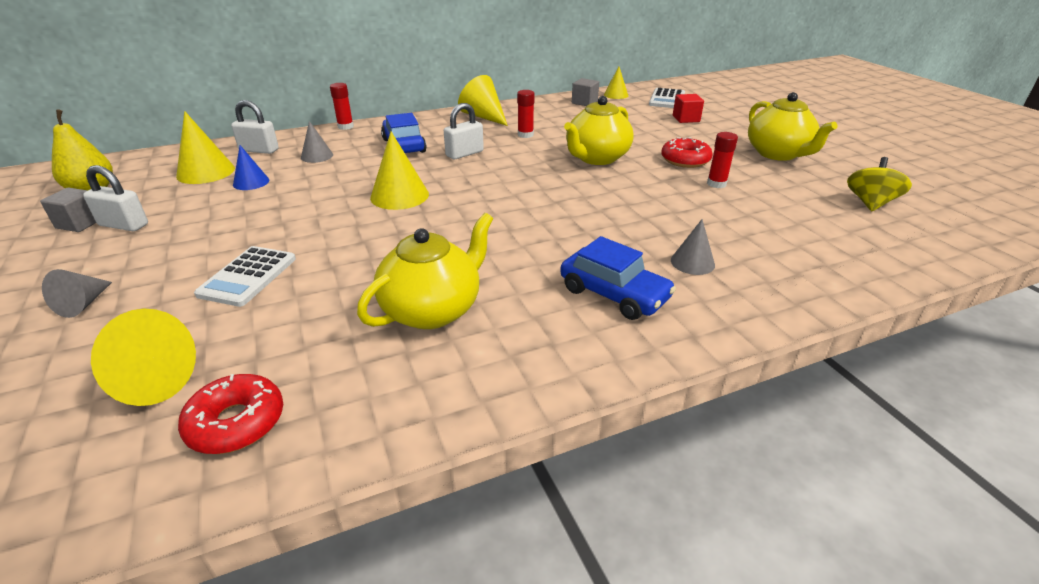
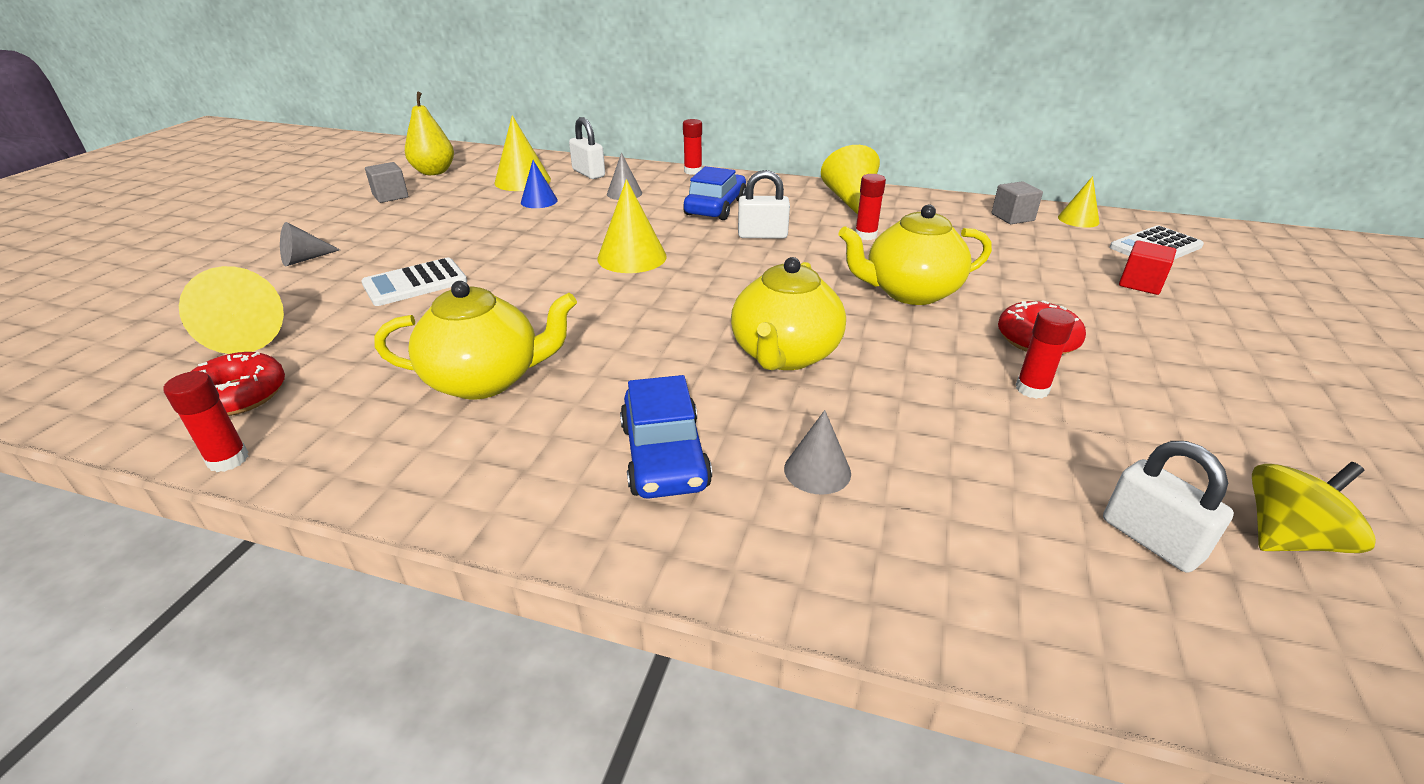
camera: 40 degrees right, 0 degrees up
(124, 225) = (410, 207): white padlock -> white padlock (1150, 539)
(322, 463) = (228, 460): none -> red glue stick
(778, 154) = (1227, 388): yellow teapot -> yellow teapot (784, 355)

